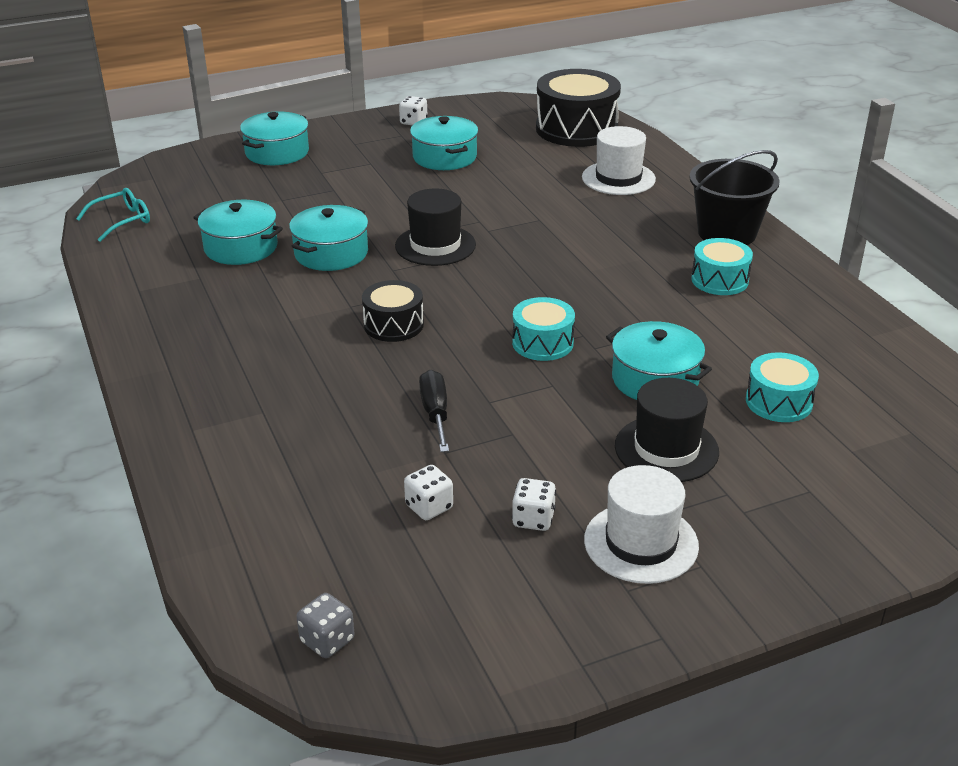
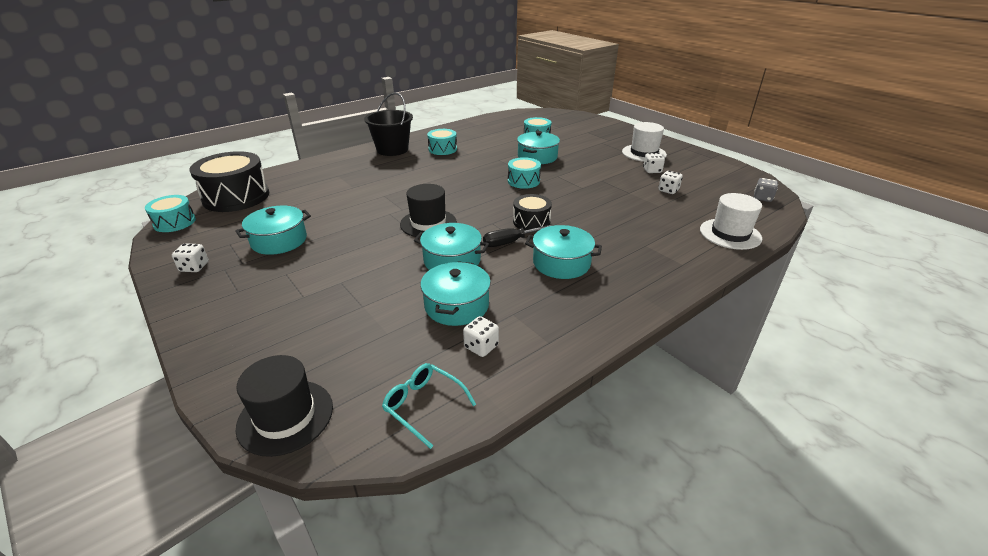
camera: 105 degrees left, 0 degrees up
(166, 253) = (481, 346): none -> white dice
(277, 152) = (249, 336): turquoise pot -> turquoise pot (561, 263)
(435, 413) = (603, 198): black screwdriver -> black screwdriver (509, 242)
(521, 104) = (174, 222): none -> turquoise drum
(618, 178) = (323, 178): white hat -> white hat (730, 234)
(666, 449) = (584, 152): black hat -> black hat (285, 416)

